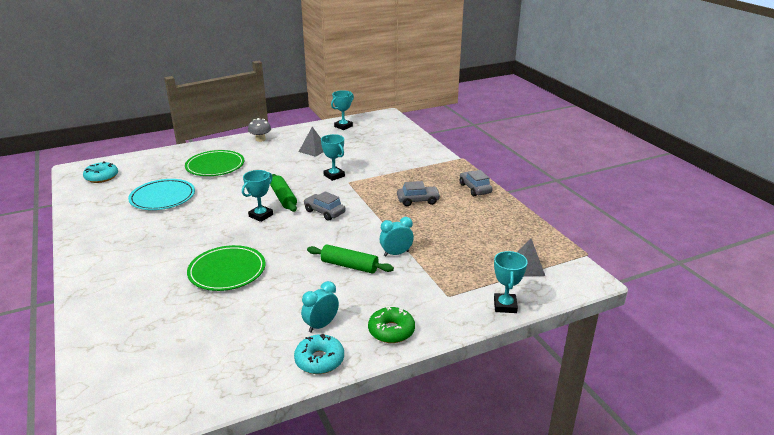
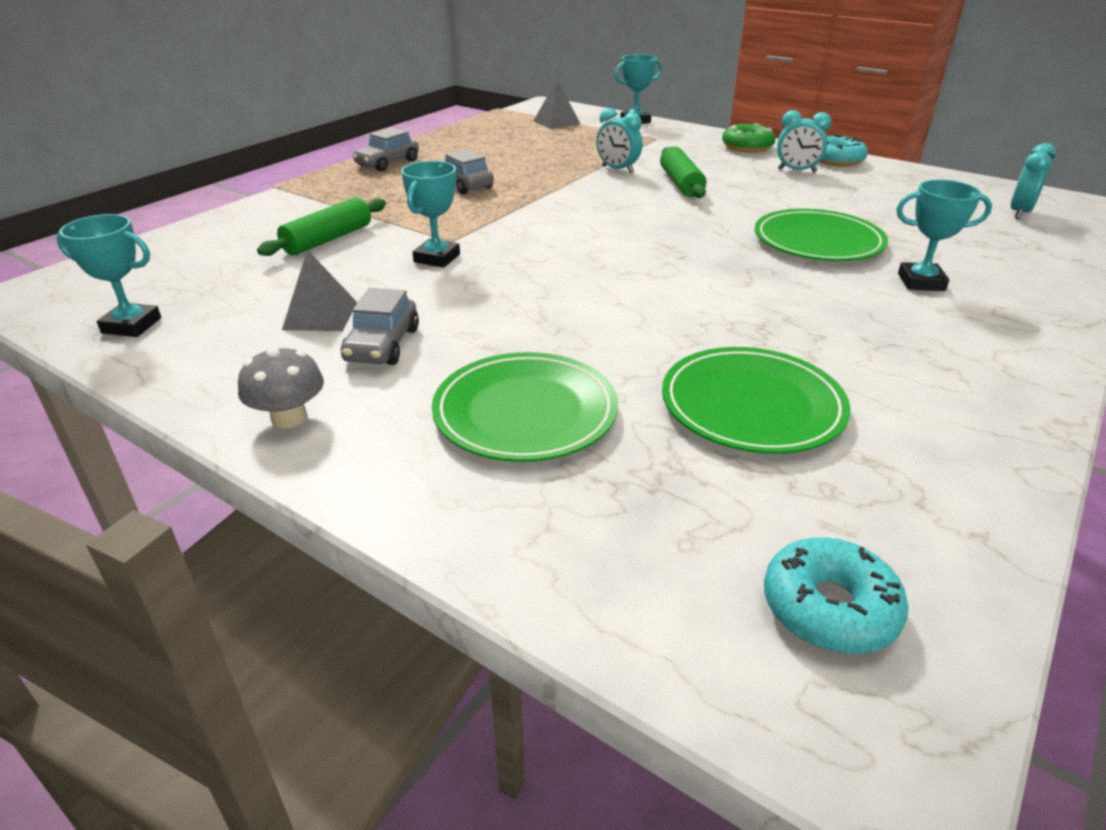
camera: 120 degrees left, 5 degrees up
(147, 379) = (1019, 213): none -> turquoise clock
(162, 197) = (752, 405): turquoise plate -> green plate
(261, 215) = (656, 271): turquoise trophy -> turquoise trophy (921, 282)
(283, 198) = (575, 273): green rolling pin -> green rolling pin (328, 239)
(324, 212) = (576, 230): grey car -> grey car (382, 345)

